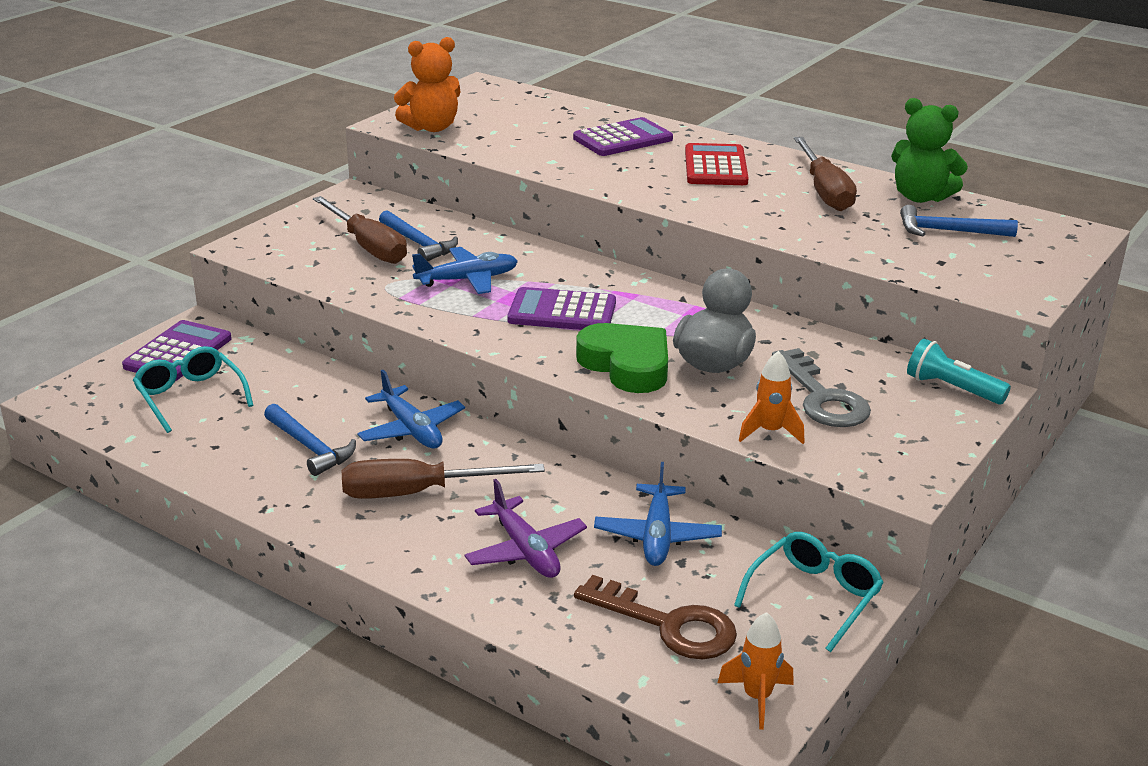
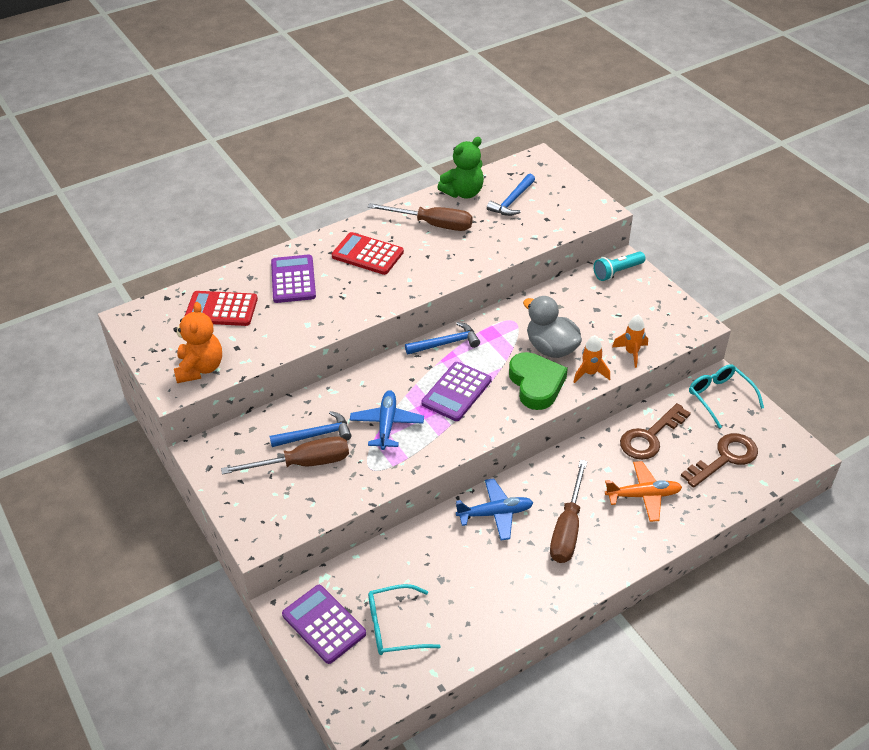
camera: 65 degrees left, 15 degrees up
(310, 447) = (493, 571): blue hammer -> blue hammer (446, 343)
(525, 550) = (643, 495): purple plane -> orange plane
(535, 117) = (221, 309): none -> red calculator
(627, 365) = (536, 384): green heart -> green heart turned 90 degrees clockwise
(657, 536) = (649, 437): blue plane -> brown key
(757, 698) = (787, 446): orange rocket -> orange rocket (590, 373)
(822, 398) = (606, 321): grey key -> none

